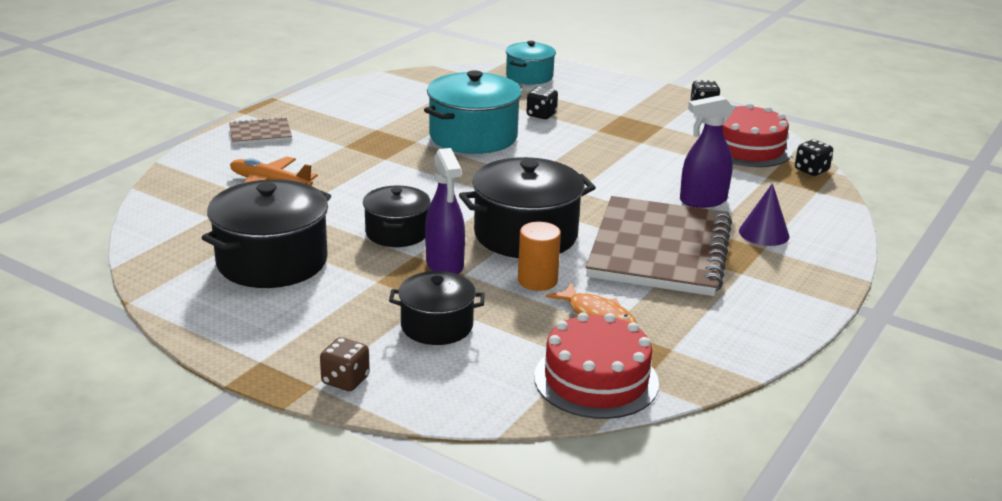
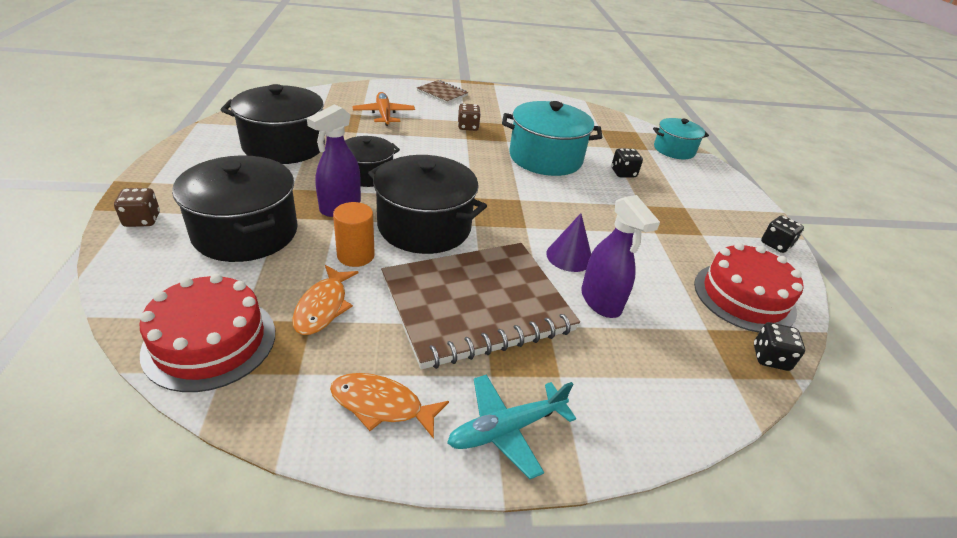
camera: 50 degrees right, 10 degrees up
(361, 149) = (468, 127): none -> brown dice
(437, 326) = (246, 232): black pot -> black pot, size x1.65
(702, 201) = (601, 301): purple spray bottle -> purple spray bottle turned 150 degrees counterclockwise
(735, 324) = (382, 405): none -> orange fish
(764, 233) = (589, 365): purple cone -> purple cone (569, 256)
(796, 285) = (507, 429): none -> turquoise plane

